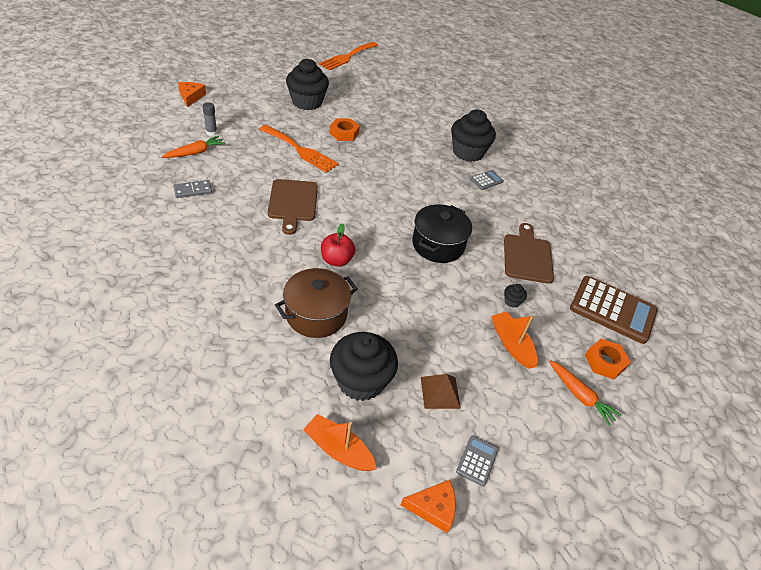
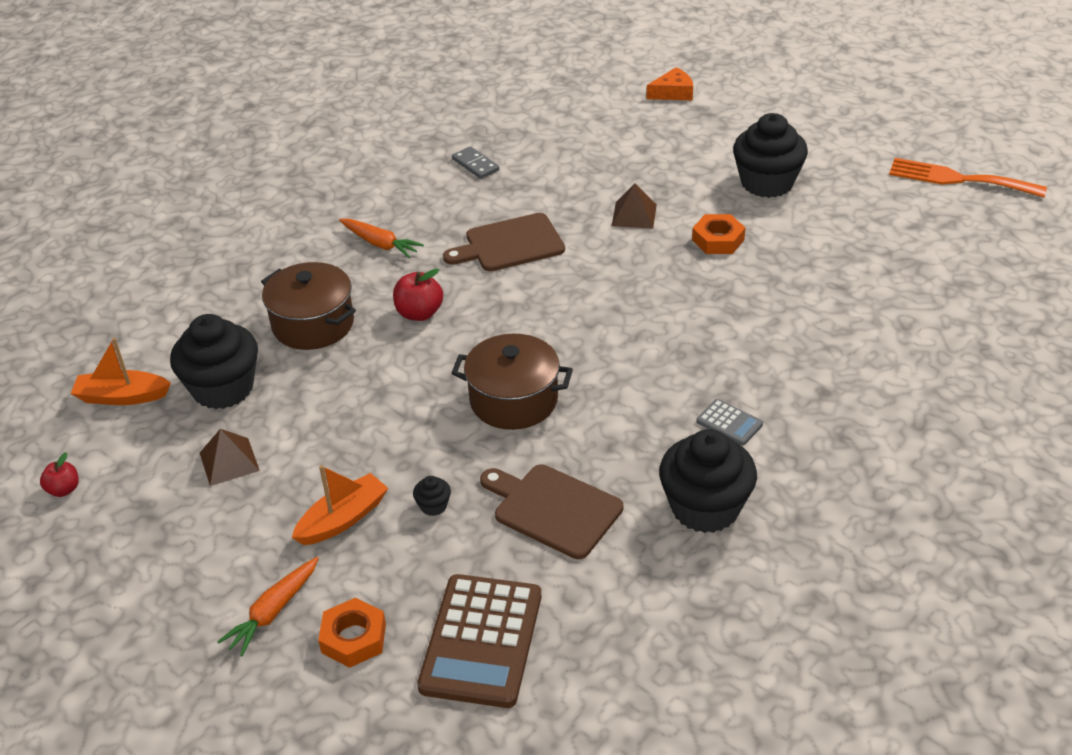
camera: 80 degrees right, 5 degrees down
(195, 152) = (552, 139): orange carrot -> orange carrot (380, 244)
(211, 132) = (606, 135): grey glue stick -> none
(300, 150) = (634, 215): orange fork -> brown pyramid
(338, 449) = (122, 396): orange boat -> orange boat turned 105 degrees counterclockwise
(433, 508) = (64, 489): orange cheese -> red apple
(438, 245) = (513, 400): black pot -> brown pot
(468, 152) = (796, 384): black cupcake -> black cupcake (705, 507)
(477, 460) = (135, 516): grey calculator -> none
(527, 256) = (553, 509): brown cutting board -> brown cutting board turned 135 degrees counterclockwise

